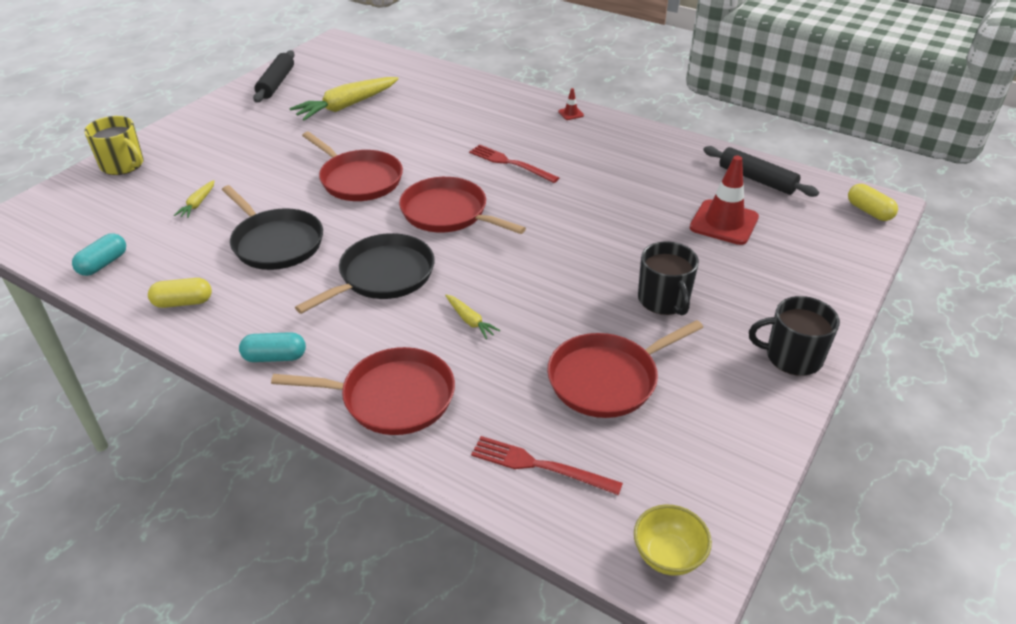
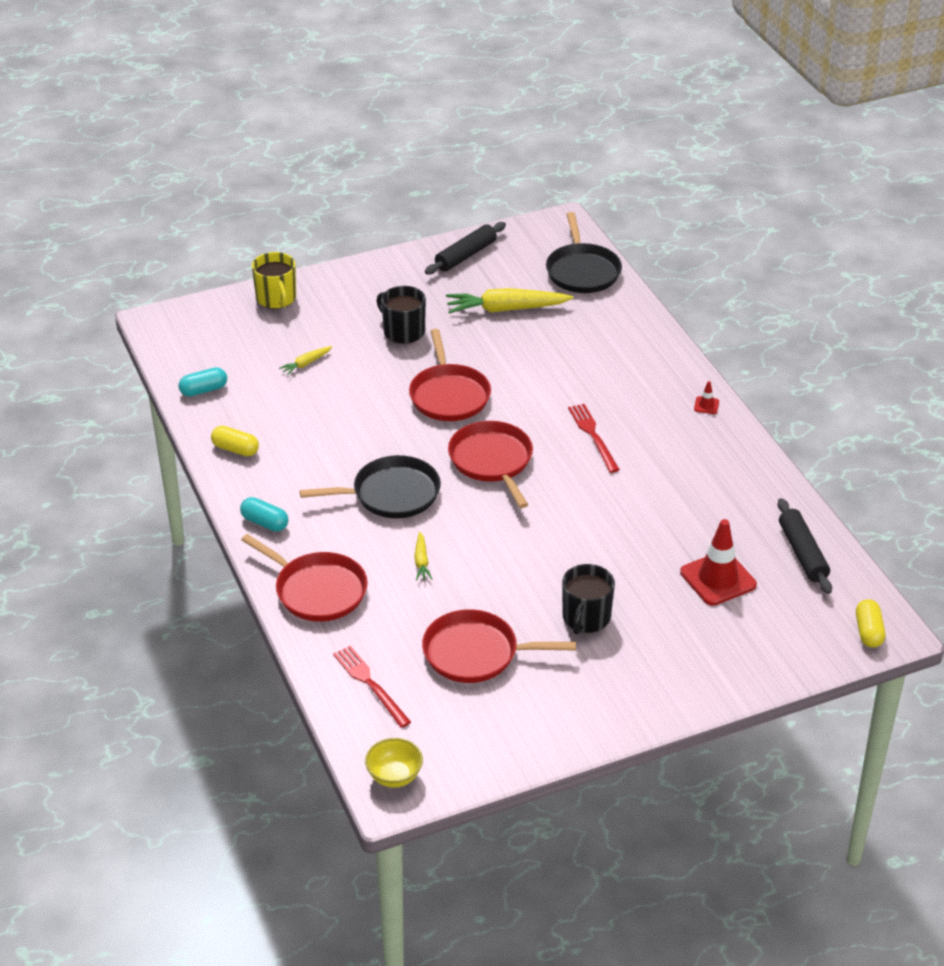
camera: 35 degrees right, 0 degrees up
(275, 242) = (336, 427): black pan -> black pan (582, 271)
(792, 357) = (633, 709): black mug -> black mug (403, 331)

